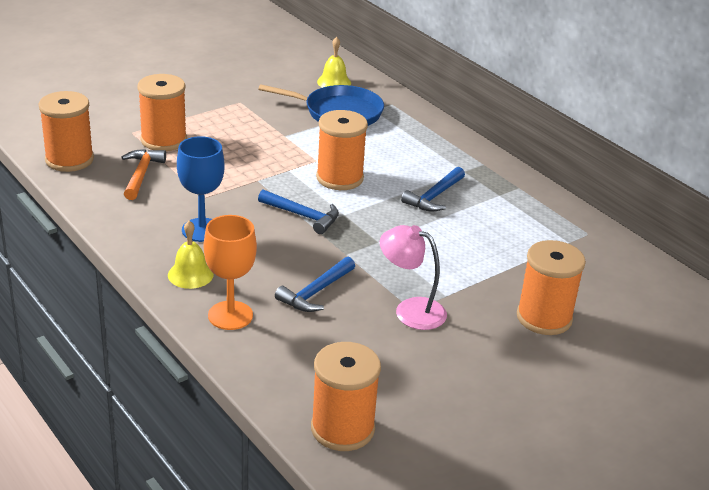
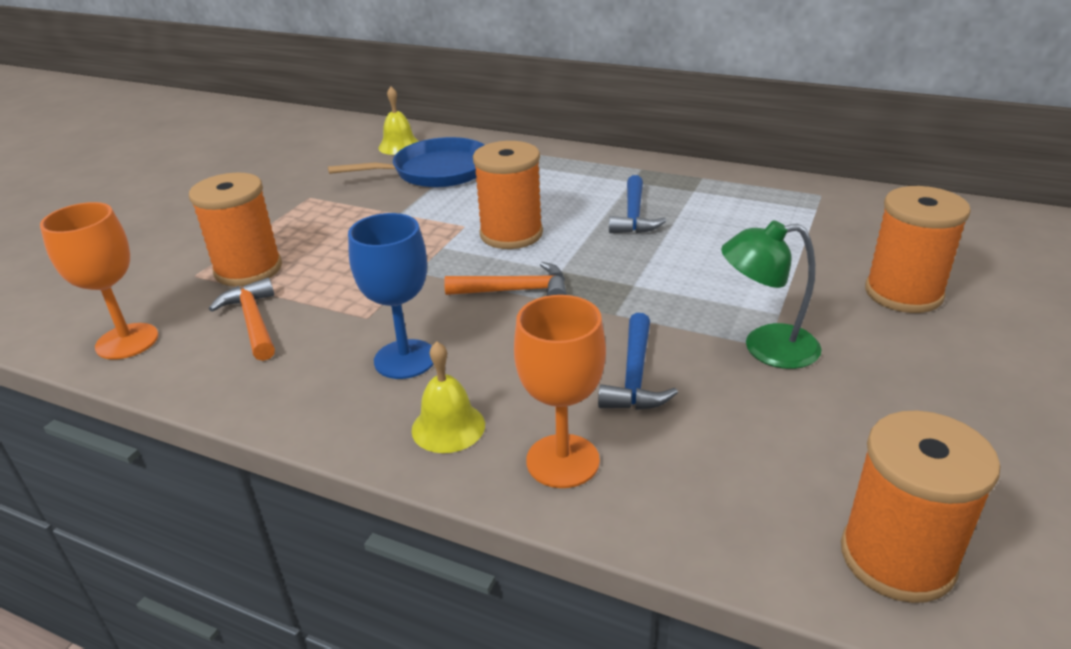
camera: 25 degrees left, 0 degrees up
(69, 160) = (127, 341): orange spool -> orange goblet
(303, 216) = (515, 290): blue hammer -> orange hammer
(410, 310) = (766, 348): pink lamp -> green lamp

